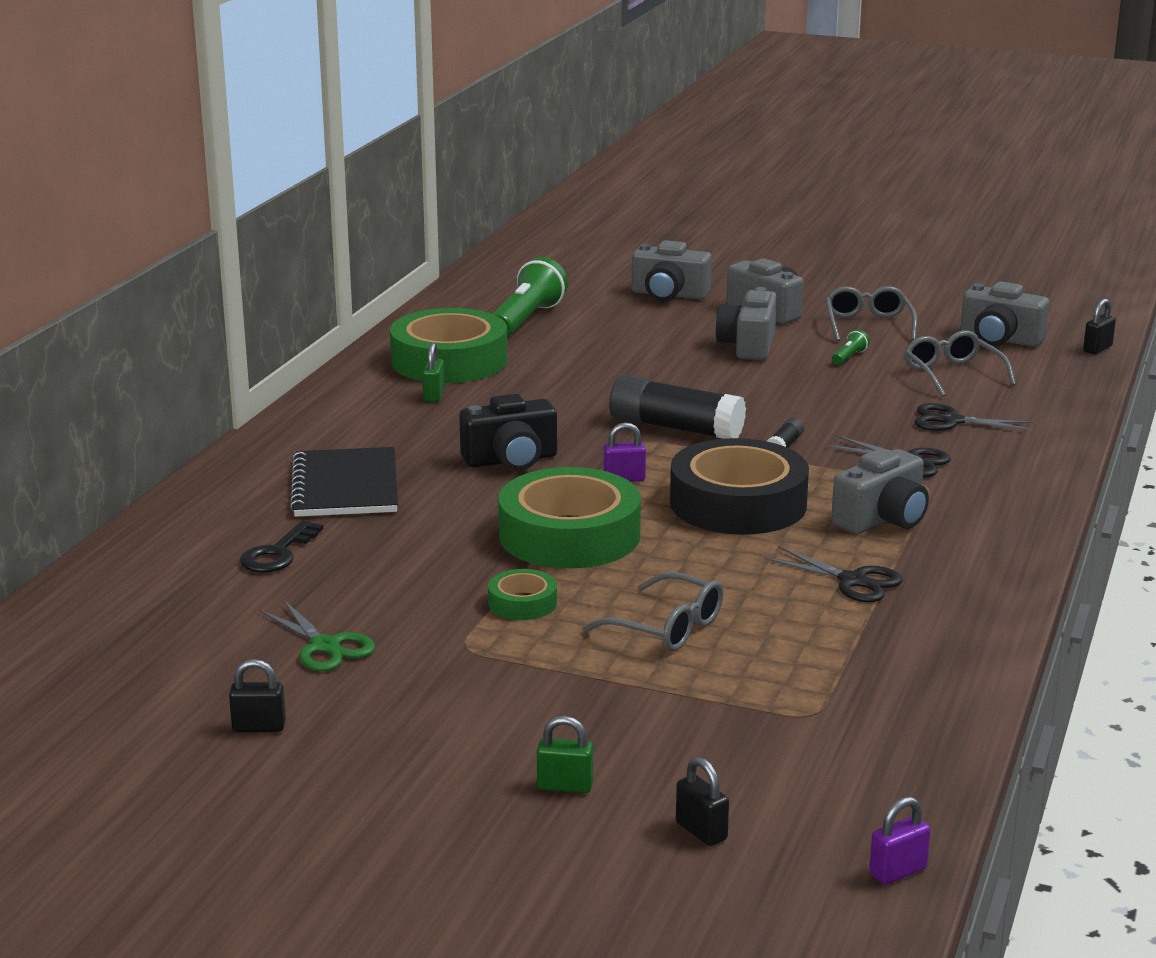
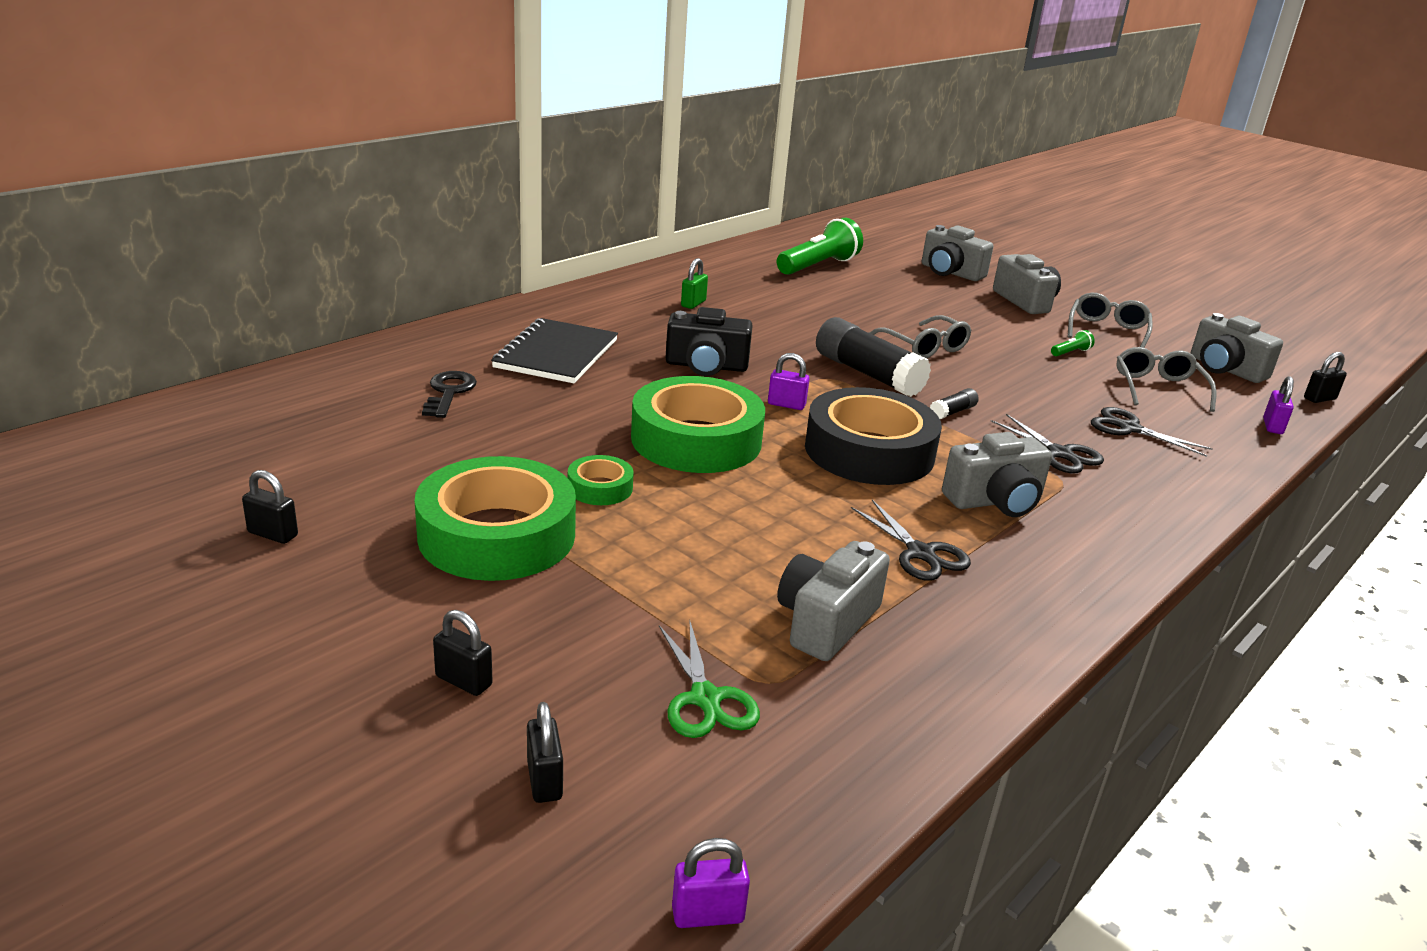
camera: 20 degrees right, 5 degrees up
(277, 554) = (449, 392): black key -> black key turned 135 degrees clockwise
(325, 646) = (402, 478): green scissors -> green scissors (705, 698)
(449, 361) = (730, 281): green tape -> green tape (497, 535)
(565, 786) = (464, 681): green padlock -> black padlock
(666, 628) = (705, 548): grey glasses -> grey glasses (924, 347)
(748, 345) = (986, 324): grey camera -> grey camera (826, 622)
(1072, 387) = (1272, 426): none -> purple padlock

